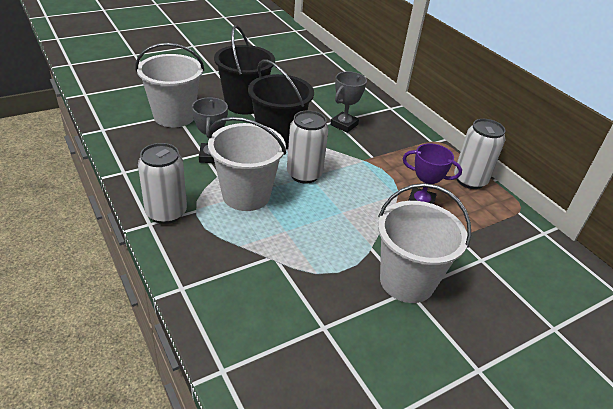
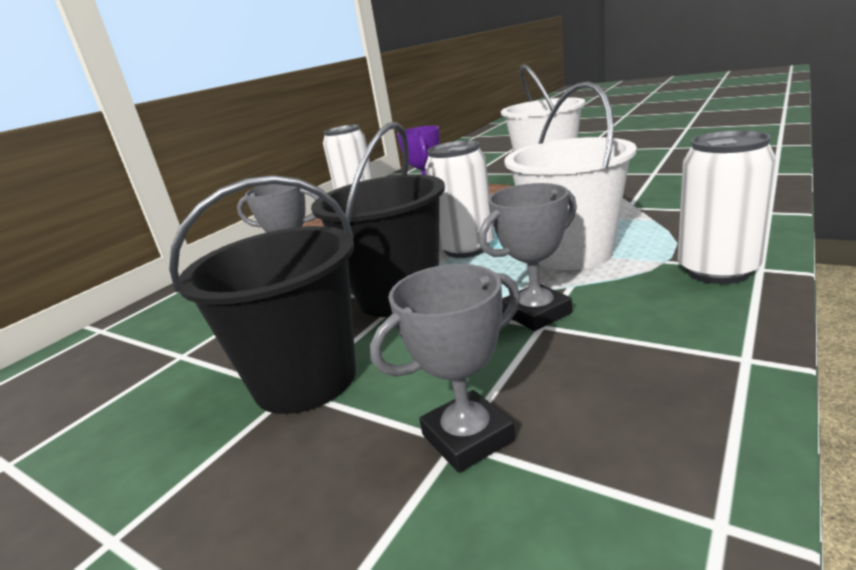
camera: 110 degrees left, 15 degrees down
(174, 116) = (468, 437): white bucket -> grey trophy

